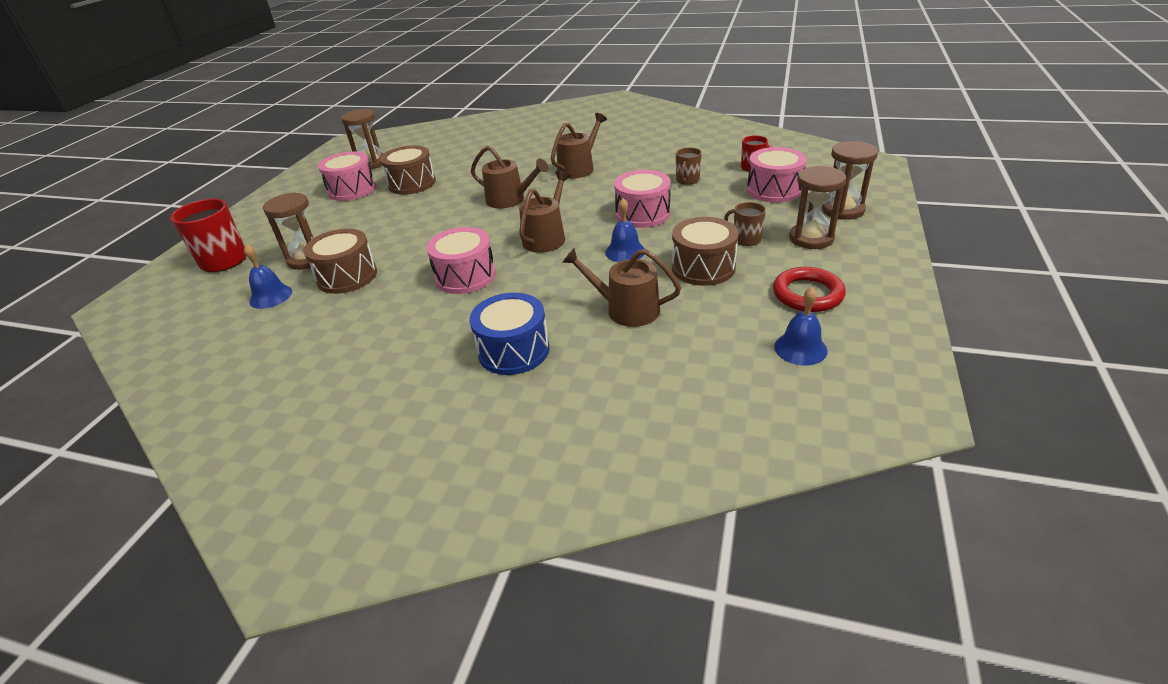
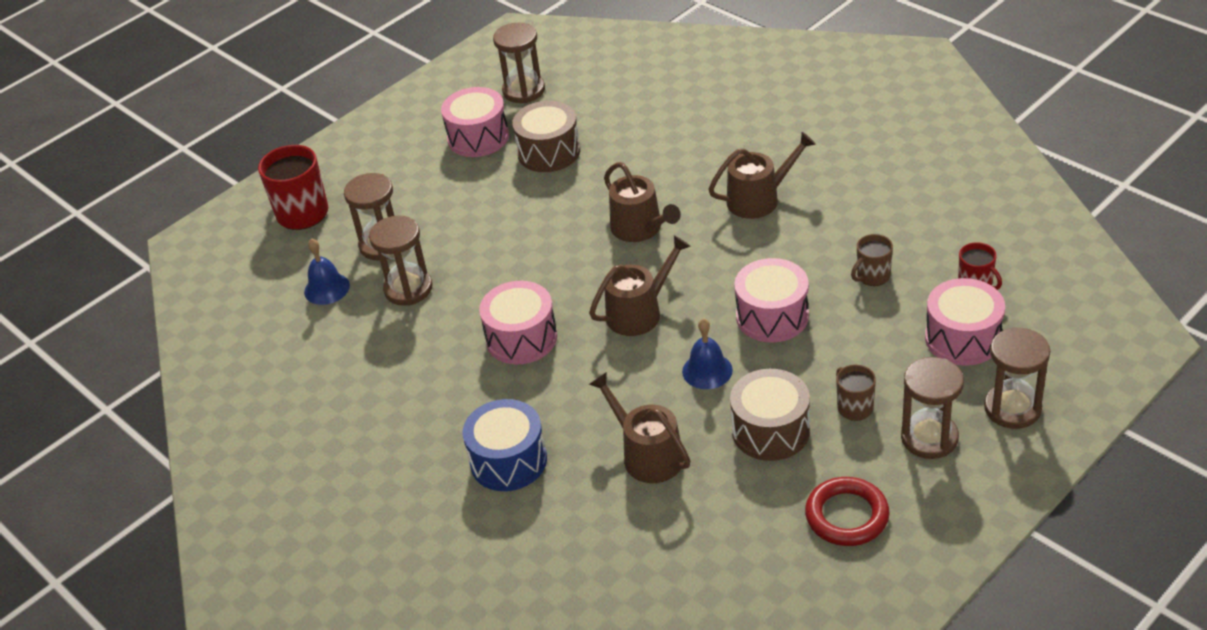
camera: 30 degrees right, 5 degrees up
(347, 276) = (408, 289): brown drum -> brown hourglass
(800, 348) = (774, 579): blue bell -> none

